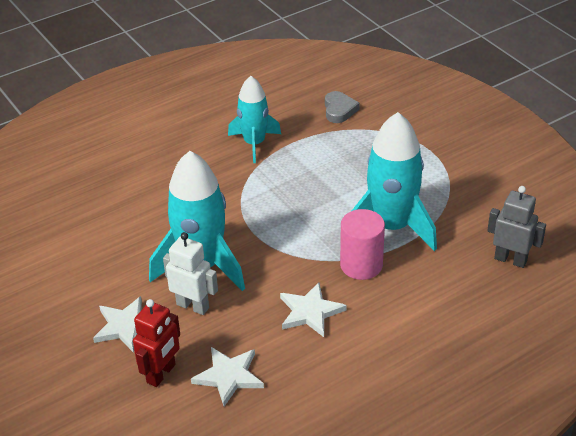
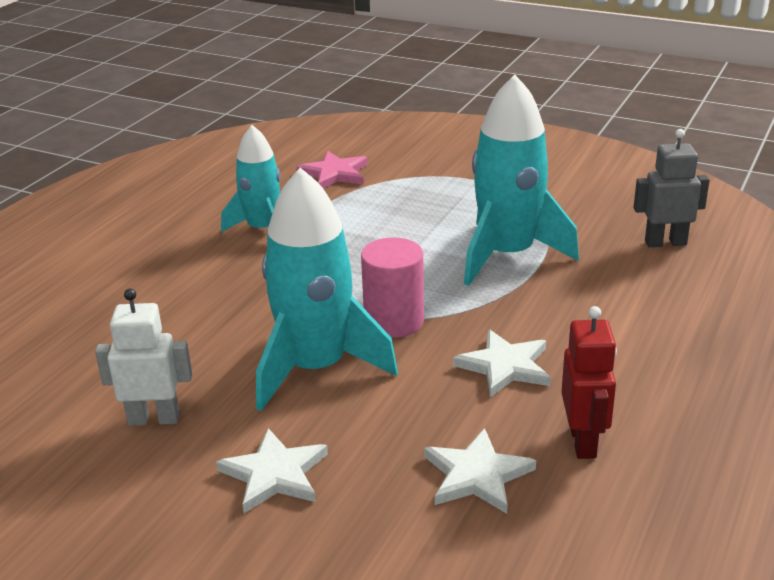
camera: 30 degrees left, 10 degrees down
(161, 374) = (381, 510): red robot -> red robot (583, 442)
(193, 306) = (347, 415): white robot -> white robot (154, 419)
(339, 110) = (335, 174): grey heart -> pink star
(361, 265) = (514, 300): pink cylinder -> pink cylinder (394, 321)

